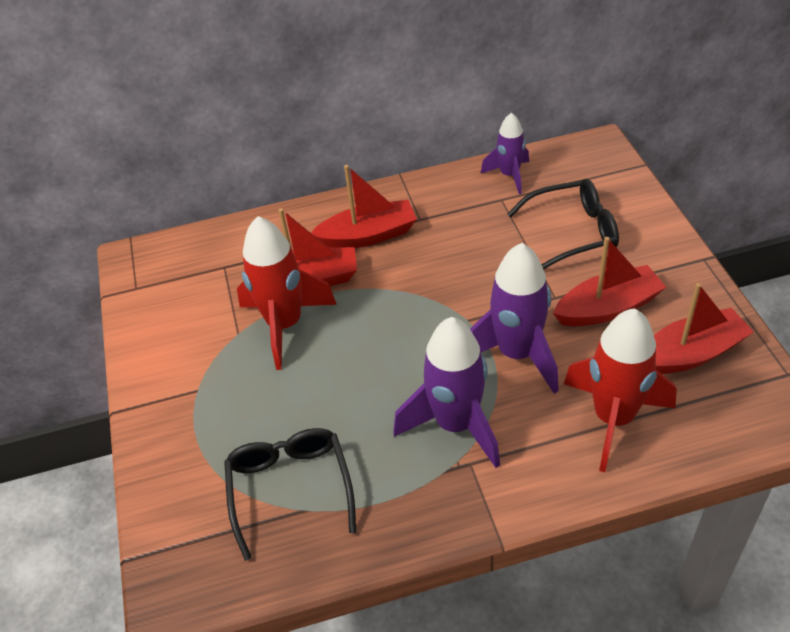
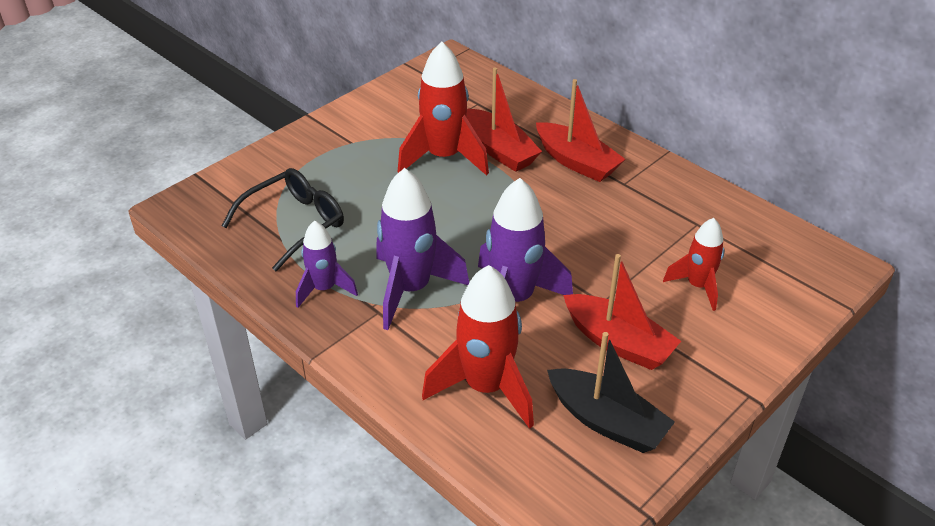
camera: 55 degrees right, 5 degrees down
(509, 176) = (734, 218): purple rocket -> purple rocket (324, 289)
(573, 232) = (698, 286): black glasses -> red rocket
(690, 354) = (607, 421): red boat -> black boat

